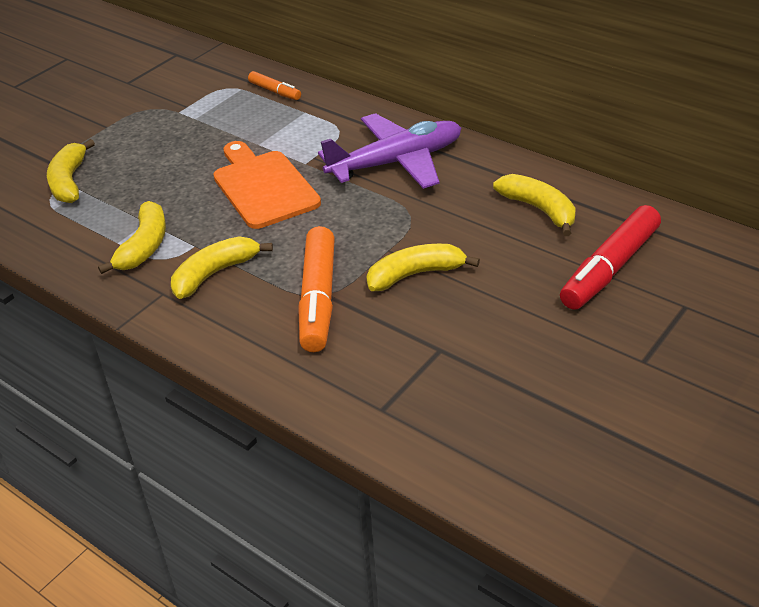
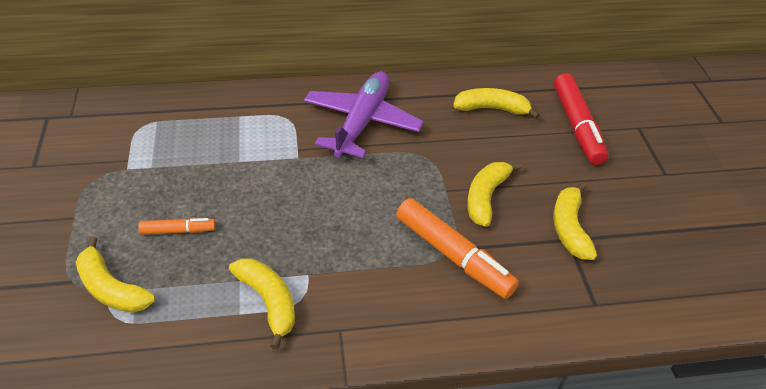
camera: 50 degrees left, 5 degrees up
(214, 273) = (356, 286): yellow banana -> yellow banana (569, 228)
(263, 187) = (293, 194): orange cutting board -> none
(275, 91) = (190, 110): orange marker -> orange marker (178, 231)

